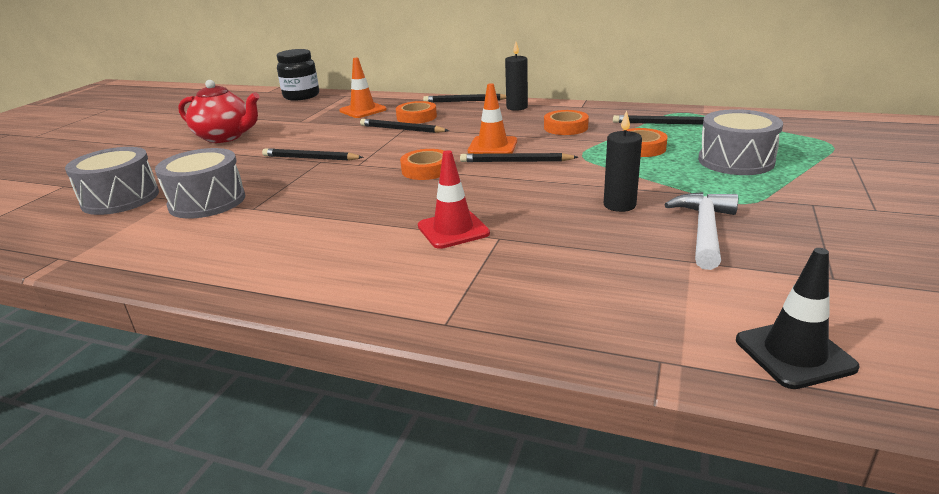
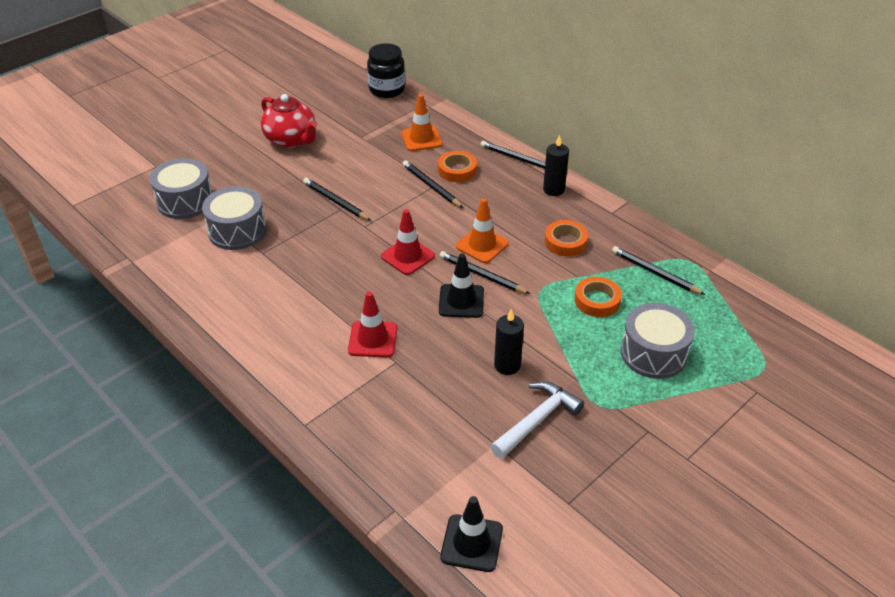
camera: 25 degrees right, 15 degrees up
(426, 170) = (408, 256): orange tape -> red traffic cone
(516, 180) = (461, 301): none -> black traffic cone

